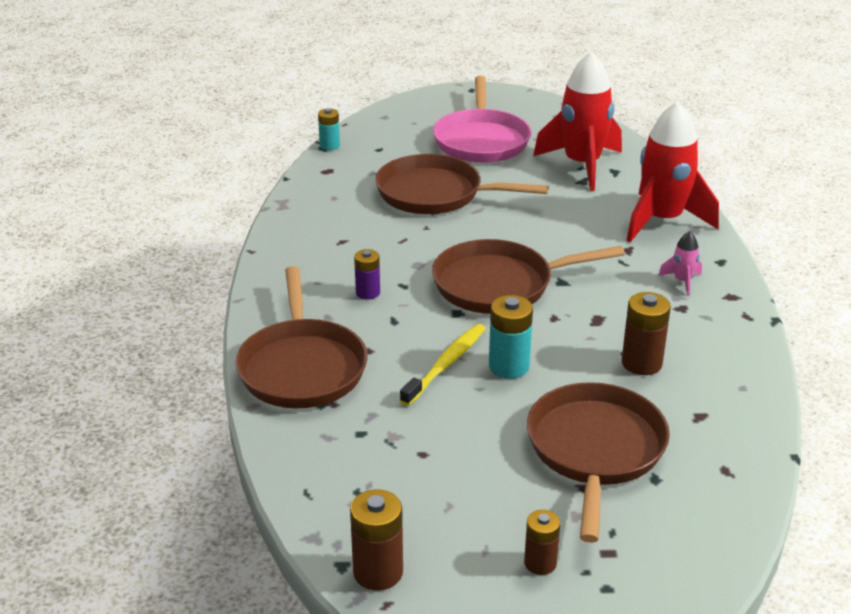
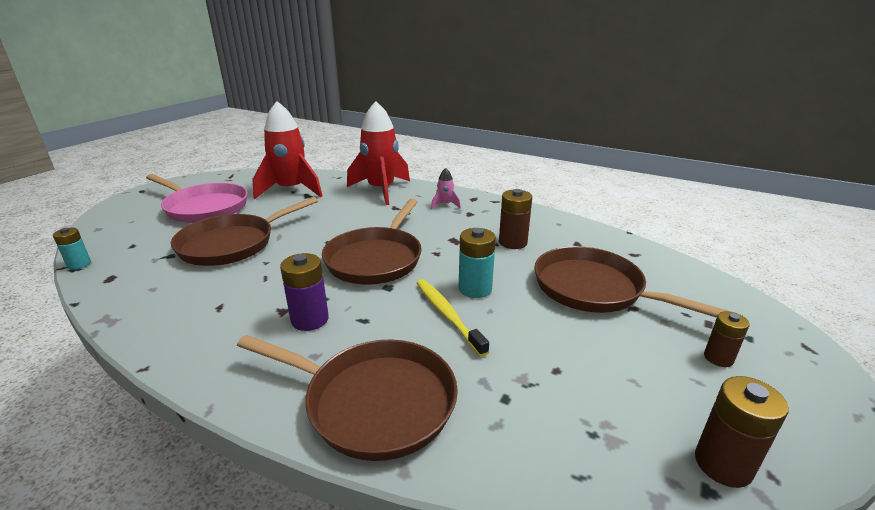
camera: 60 degrees left, 5 degrees down
(368, 293) = (310, 319): purple battery -> purple battery, size x1.52

